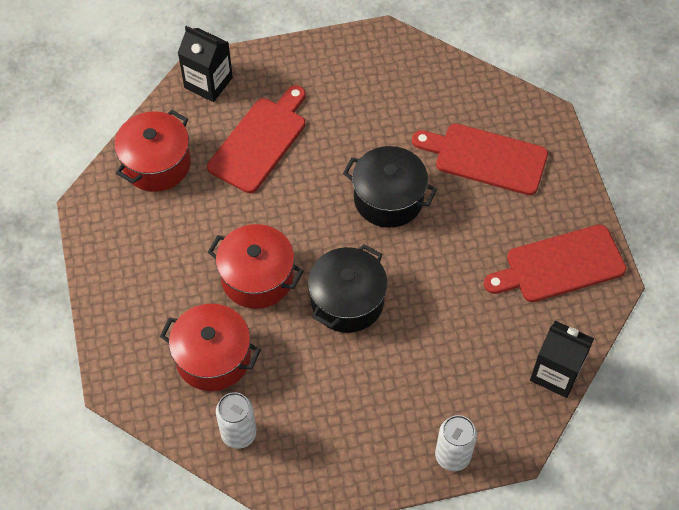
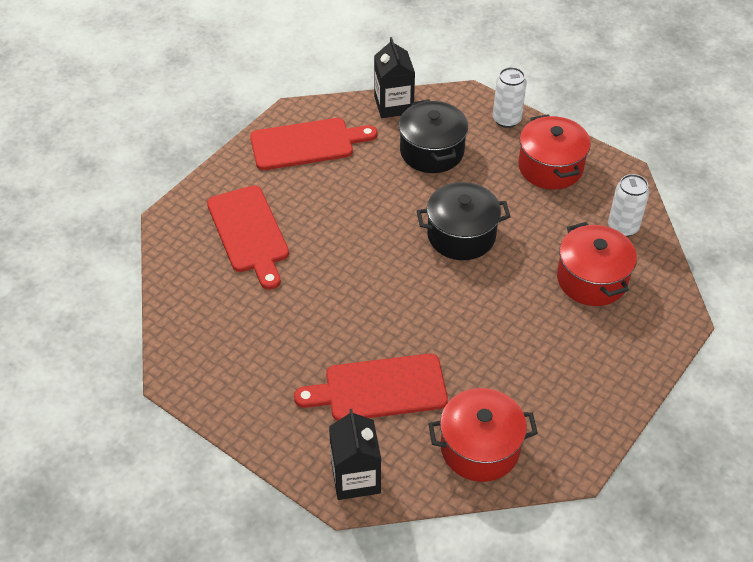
camera: 130 degrees left, 10 degrees down
(257, 277) = (503, 299): red pot -> red pot (550, 167)
(388, 199) = (348, 267): black pot -> black pot (432, 151)
(560, 265) = (307, 144): red cutting board -> red cutting board turned 45 degrees counterclockwise

